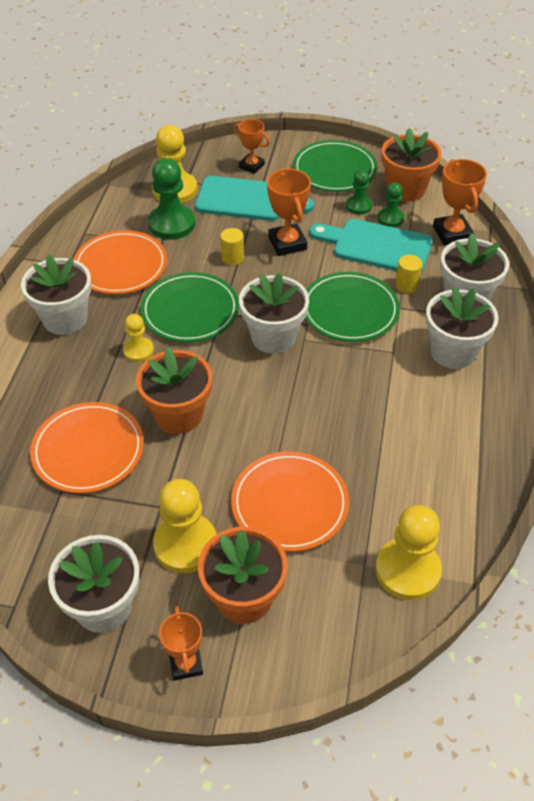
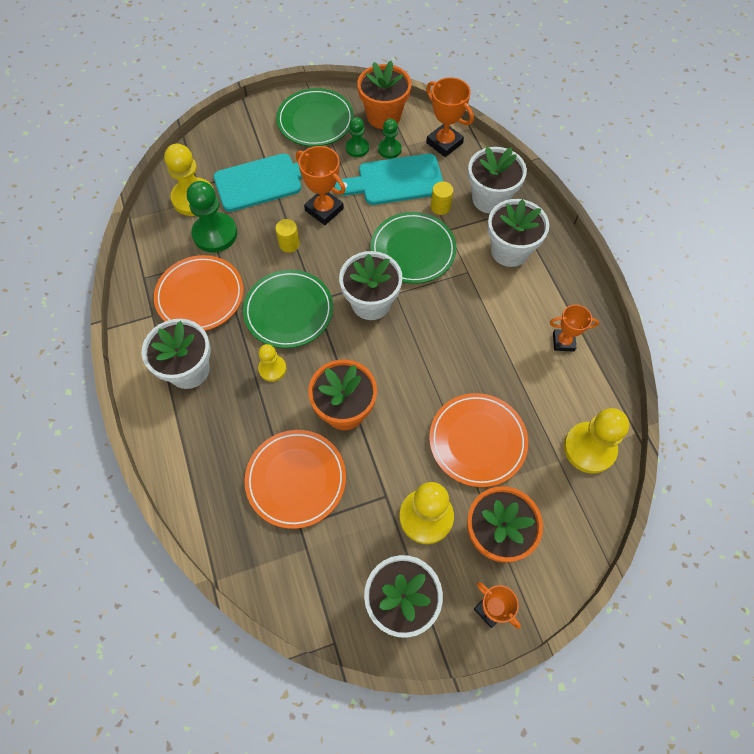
camera: 30 degrees left, 15 degrees up
(251, 166) = (244, 145): orange trophy -> orange trophy (563, 342)

